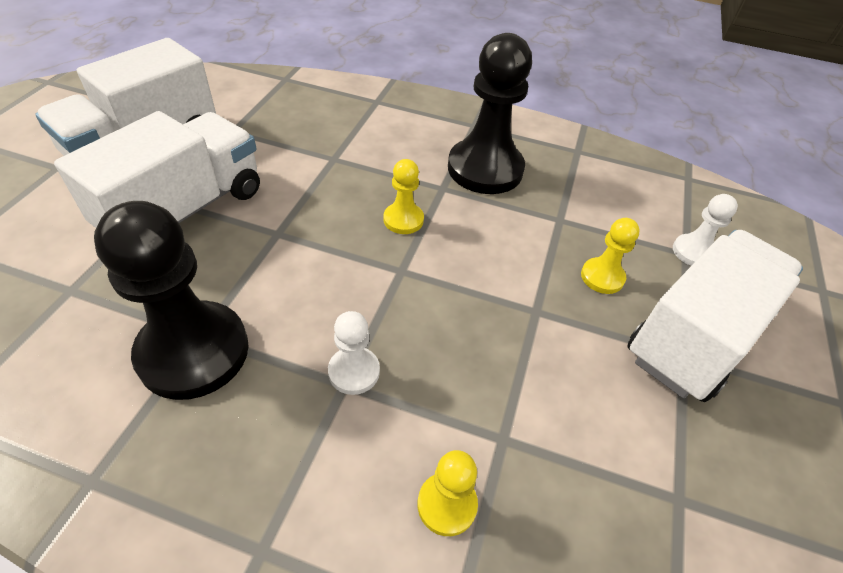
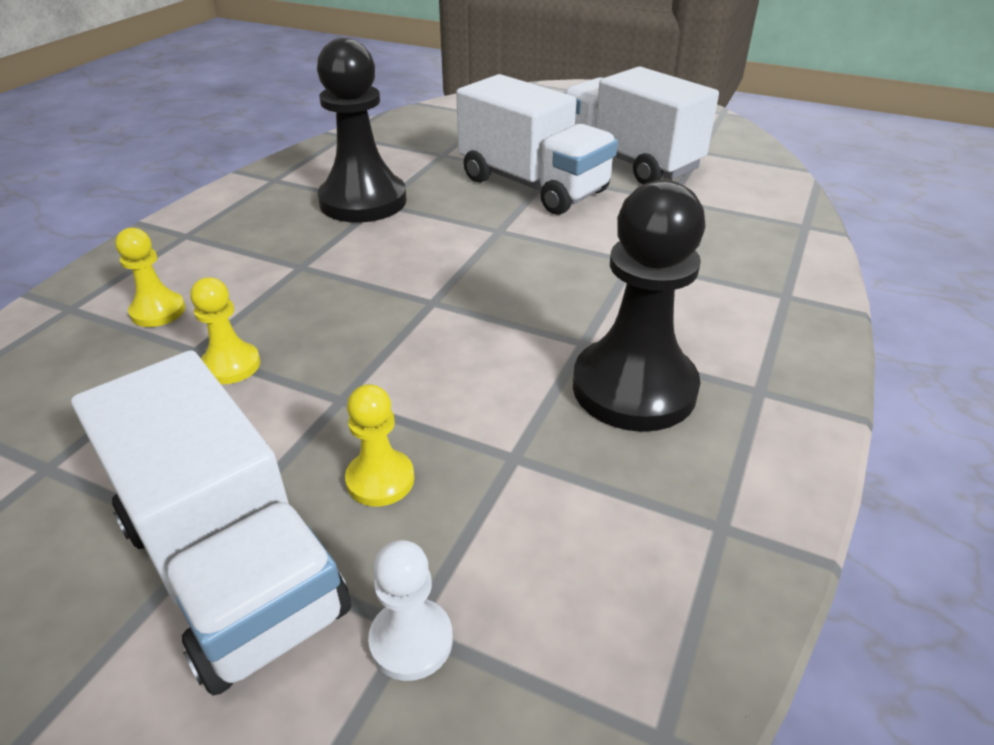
camera: 100 degrees right, 10 degrees down
(354, 371) = (311, 270): white pawn -> none
(403, 220) = (516, 306): yellow pawn -> yellow pawn (231, 365)

